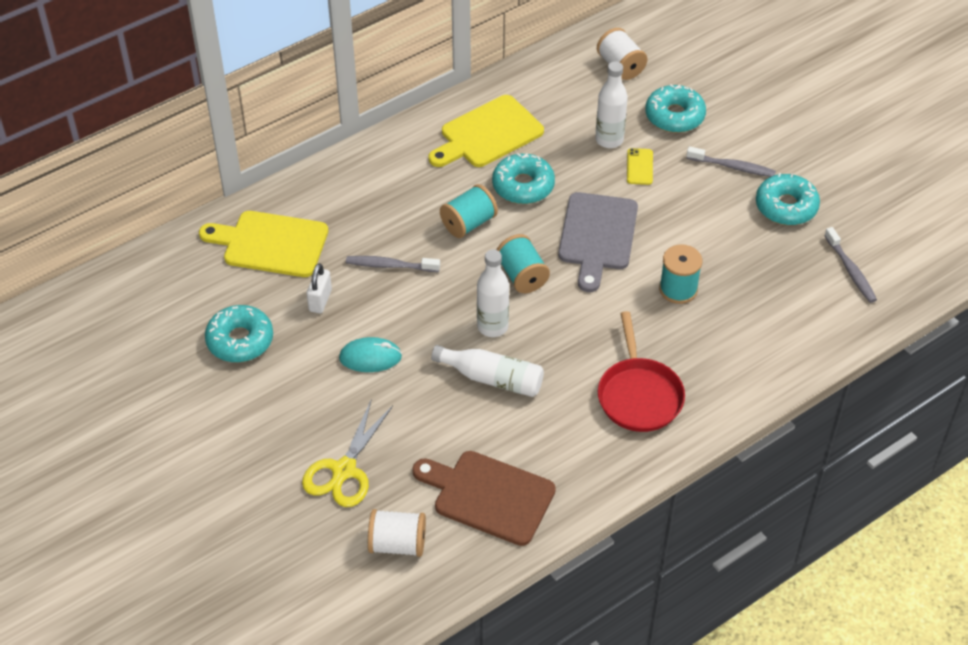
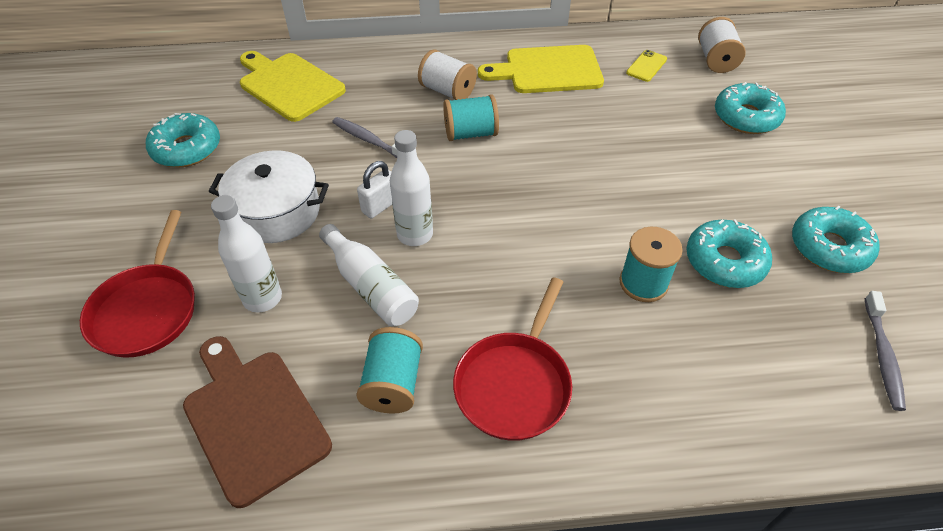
camera: 30 degrees right, 0 degrees up
(320, 300) = (283, 144): white padlock -> white padlock (380, 206)
(344, 470) = (147, 310): yellow scissors -> red pan
(370, 357) = (277, 212): turquoise mouse -> white pot
(398, 544) = (113, 423): white spool -> white spool (448, 91)
(522, 276) = (483, 199): turquoise spool -> turquoise spool (393, 383)
(523, 186) = (548, 122): turquoise donut -> turquoise donut (724, 261)
(597, 236) = (589, 193): grey cutting board -> none
(609, 140) = (663, 114): white bottle -> white bottle (262, 298)
(639, 167) = (679, 148): yellow phone -> yellow phone (646, 66)
(733, 167) = (785, 184): grey toothbrush -> none

